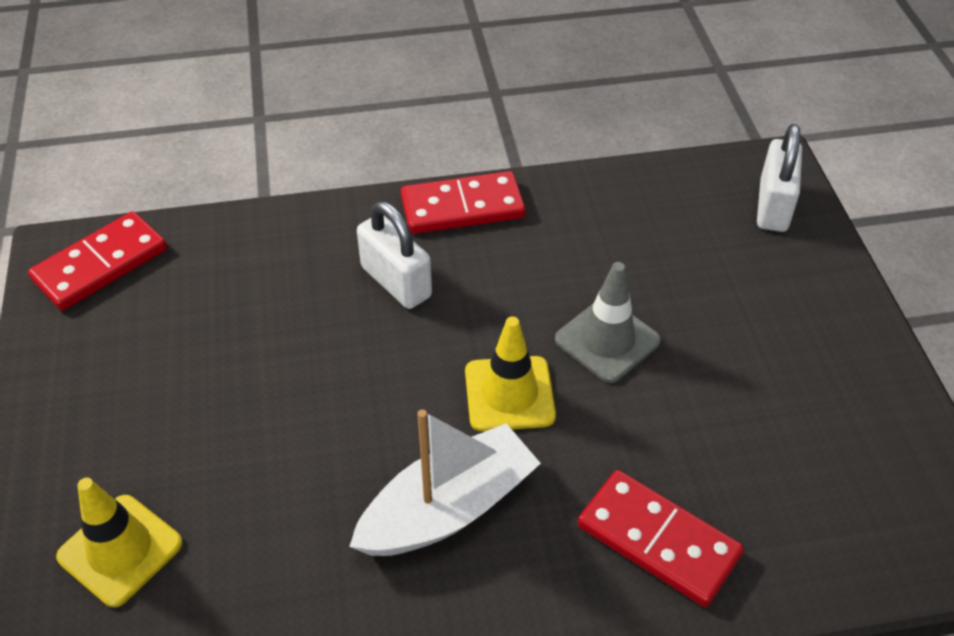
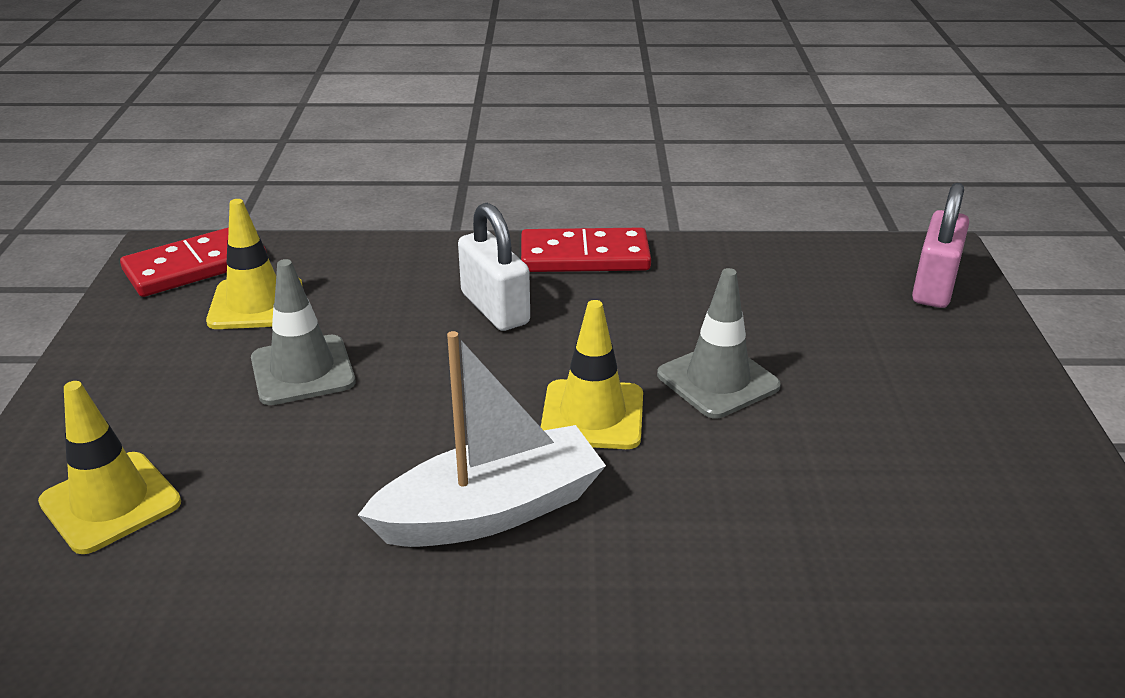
camera: 10 degrees right, 15 degrees down
(174, 305) = (256, 304): none -> yellow traffic cone
(242, 379) = (302, 370): none -> grey traffic cone
(658, 540) = (738, 574): red domino -> none
(773, 206) = (934, 286): white padlock -> pink padlock

